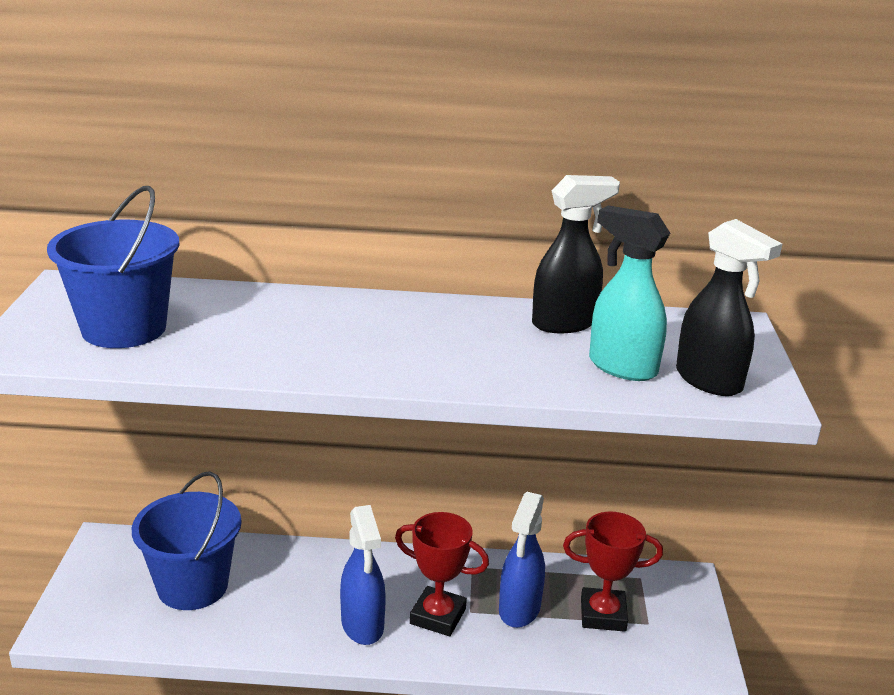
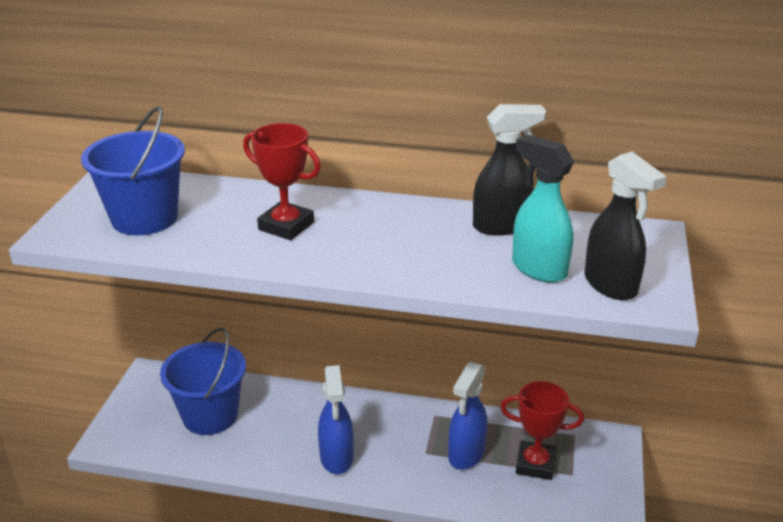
camera: 10 degrees right, 5 degrees up
(438, 616) = (398, 455): red trophy -> red trophy (286, 226)

